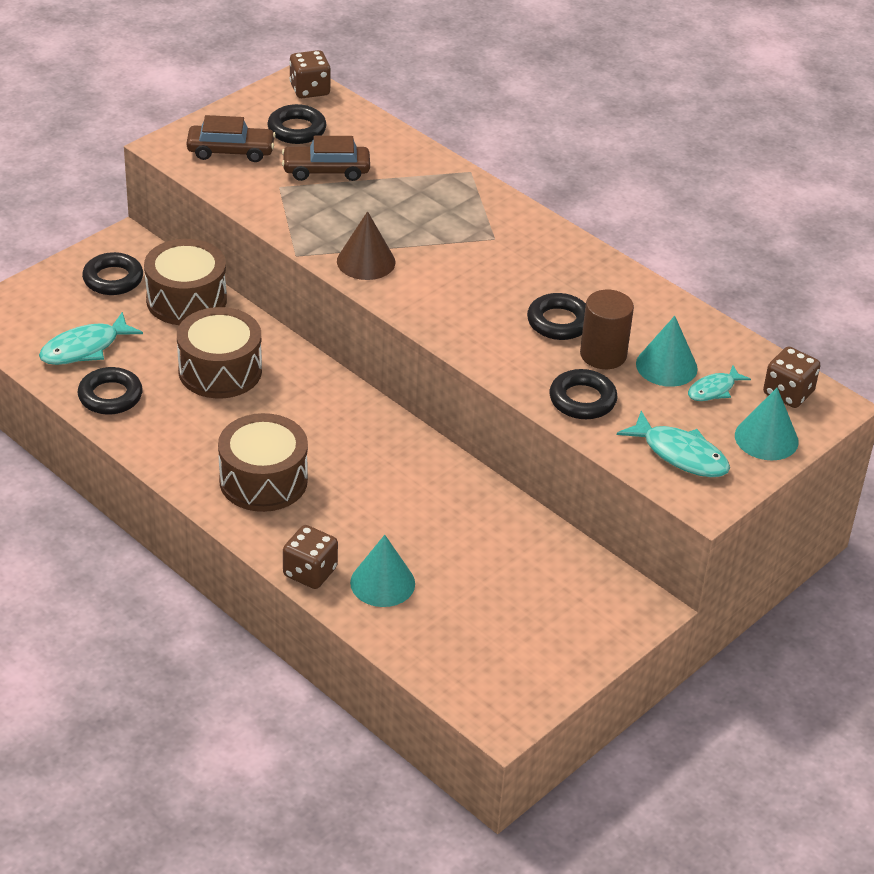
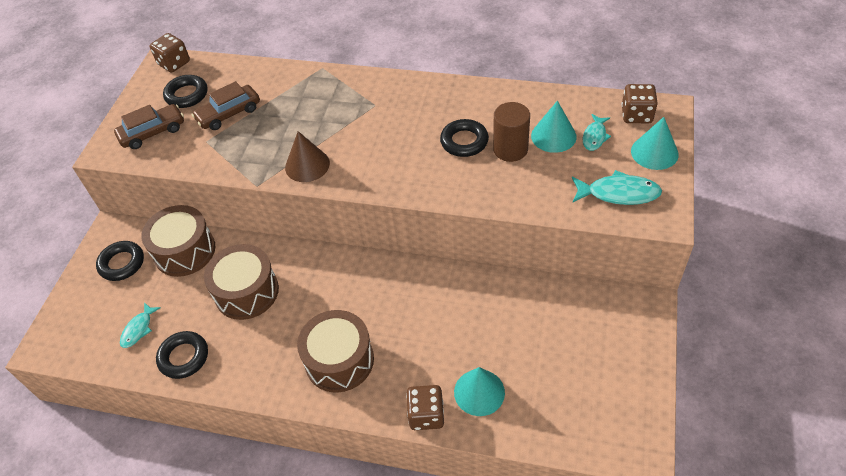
camera: 25 degrees left, 10 degrees up
(84, 348) = (138, 329): turquoise fish -> turquoise fish, size x0.63
(582, 400) = (527, 189): black ring -> none

